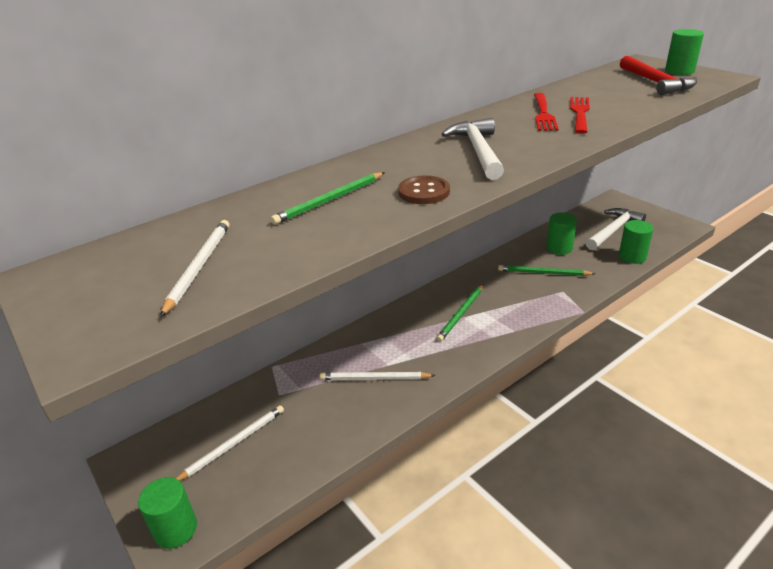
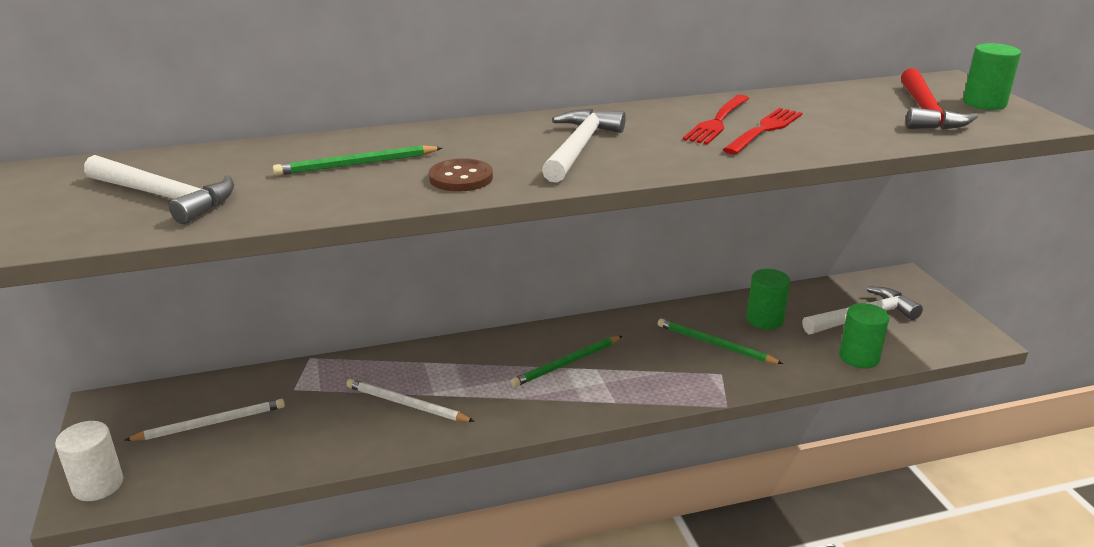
camera: 20 degrees right, 5 degrees down
(176, 529) = (98, 485): green cylinder -> white cylinder
(199, 266) = (164, 197): white pencil -> white hammer

